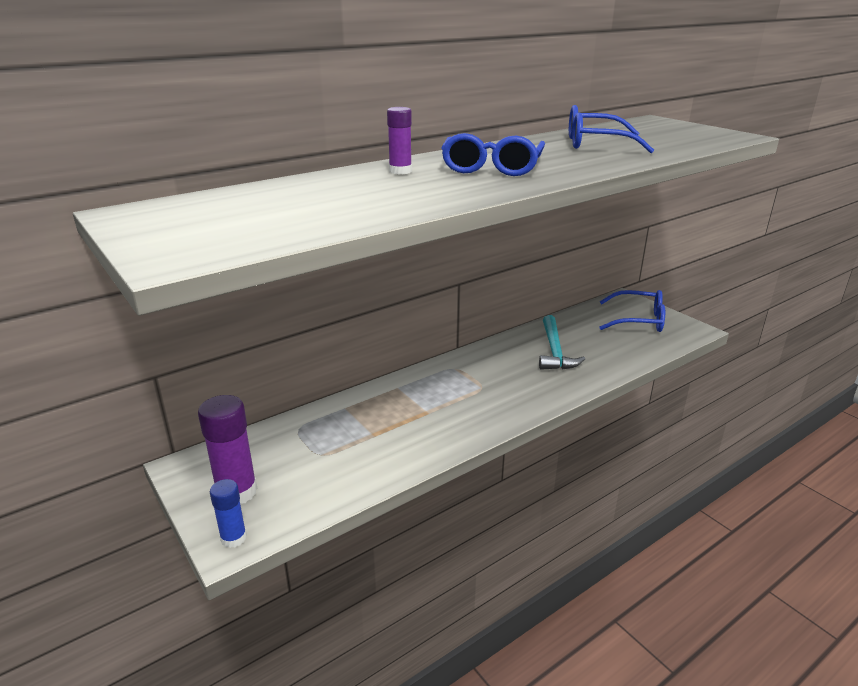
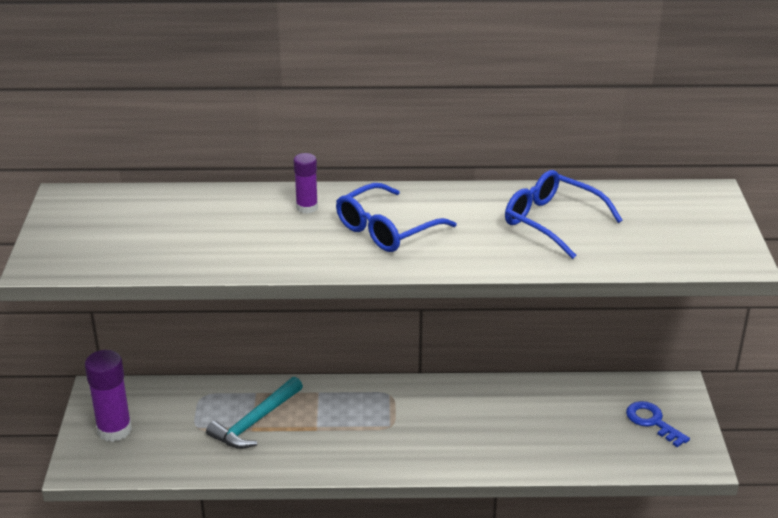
camera: 35 degrees right, 5 degrees up
(233, 538) = (83, 465): blue glue stick -> none
(554, 351) = (508, 418): turquoise hammer -> turquoise hammer (255, 422)
(638, 320) = (652, 422): blue glasses -> blue key

